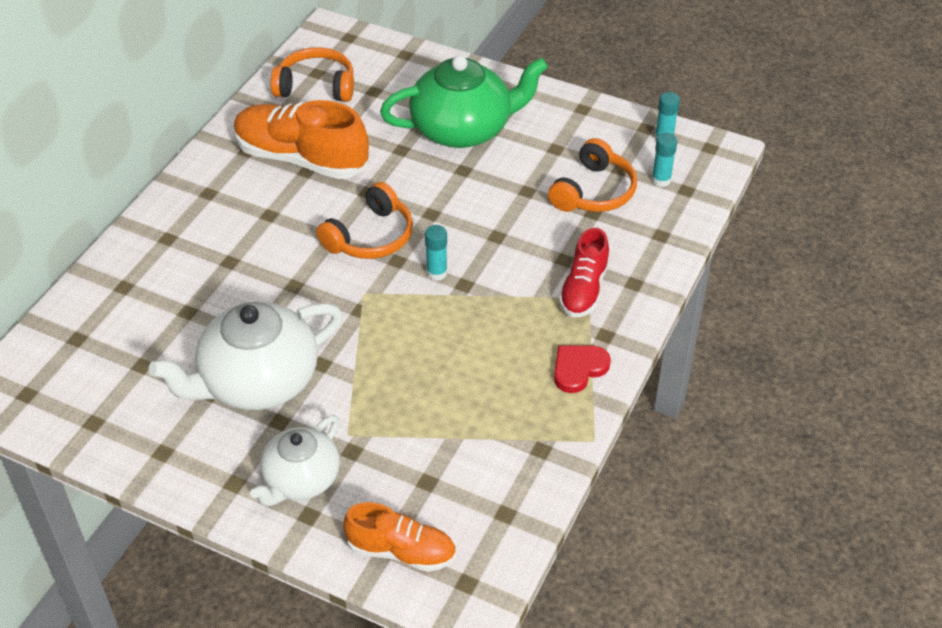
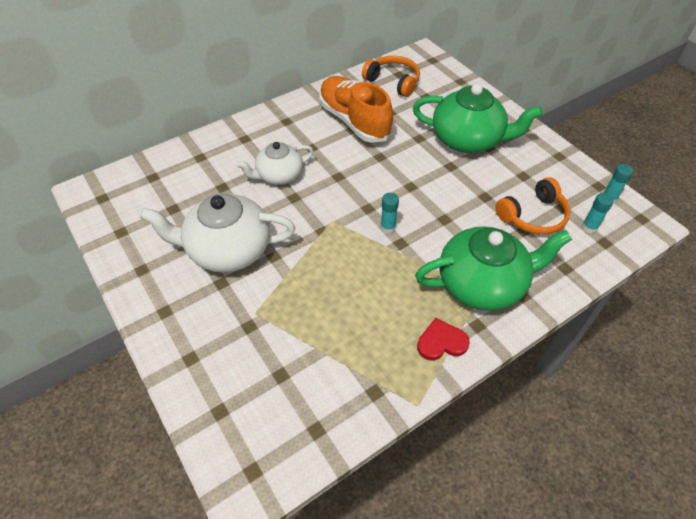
camera: 30 degrees right, 5 degrees up
(301, 479) = (204, 330): white teapot -> white teapot (279, 175)
(370, 236) = (362, 185): orange headphones -> none
(401, 551) = (227, 419): orange shoe -> none
(584, 289) = (482, 283): red shoe -> green teapot

